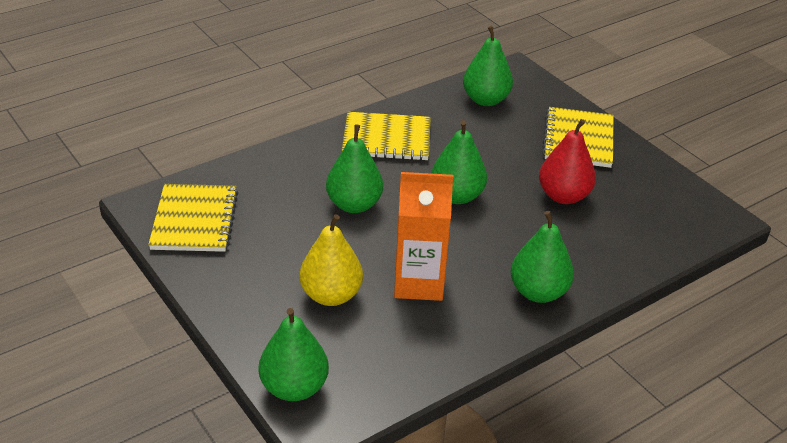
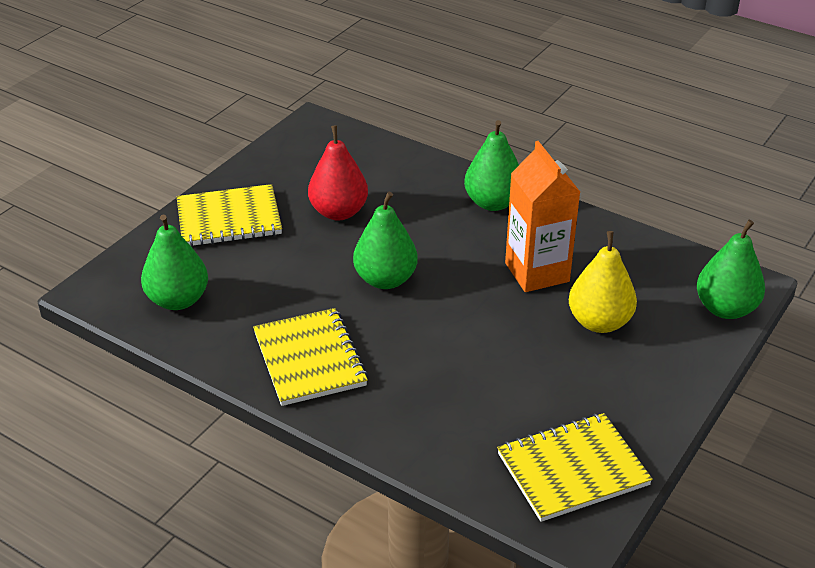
camera: 110 degrees left, 0 degrees up
(354, 205) = (452, 348): green pear -> none

